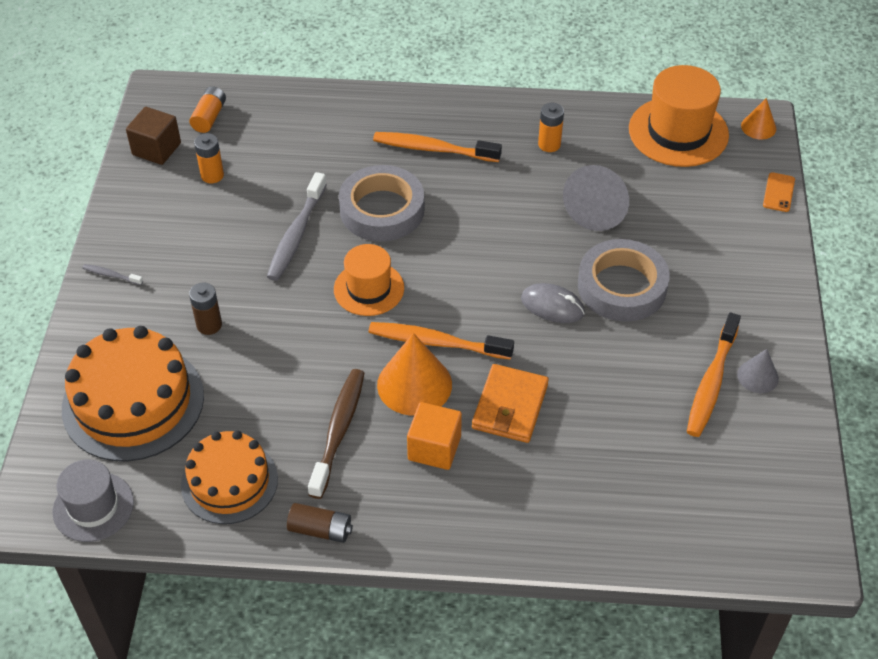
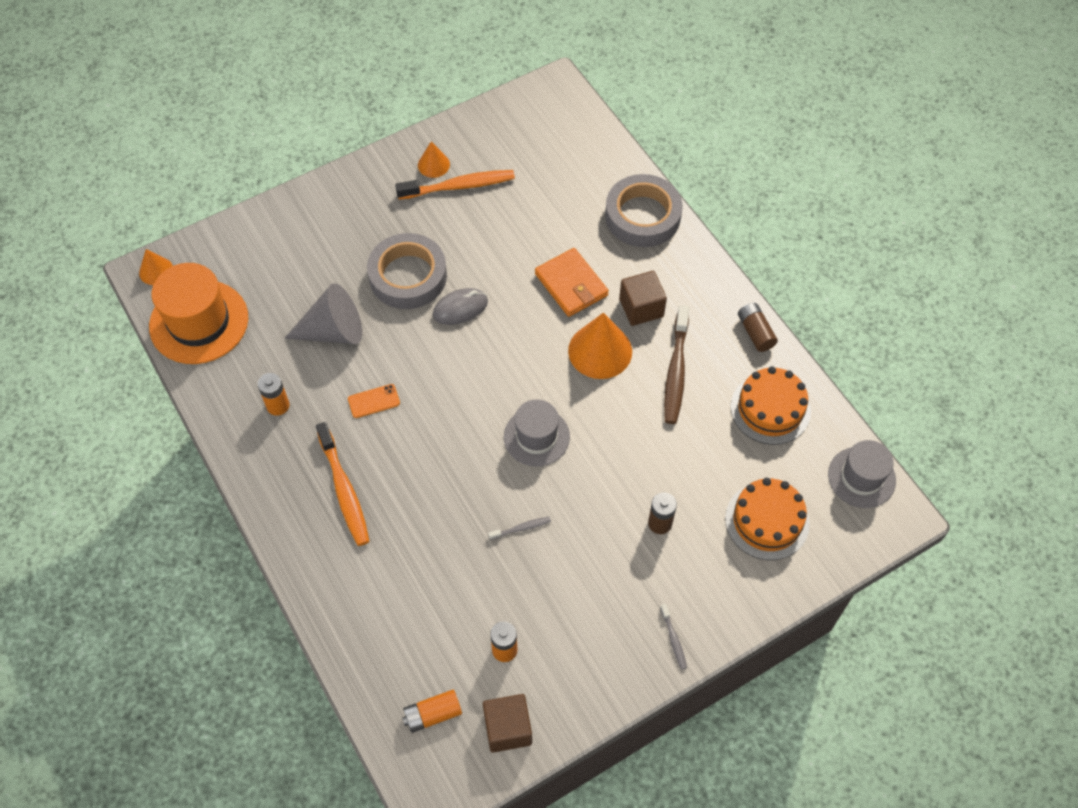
camera: 125 degrees left, 10 degrees up
(133, 402) = (767, 521): orange cake -> orange cake, size x0.66
(296, 235) = (521, 528): grey toothbrush -> grey toothbrush, size x0.47
(339, 430) = (676, 371): brown toothbrush -> brown toothbrush turned 60 degrees counterclockwise
(369, 289) = (536, 436): orange hat -> grey hat
(382, 210) = (446, 482): grey tape -> grey tape (642, 216)
(434, 448) = (641, 308): orange cube -> brown cube
(436, 342) = (552, 360): orange toothbrush -> none
(510, 406) = (571, 285): orange wallet -> orange wallet turned 75 degrees clockwise
(552, 306) = (460, 308): grey mouse -> grey mouse turned 75 degrees clockwise
(757, 376) = (433, 164): grey cone -> orange cone
(779, 192) = (231, 226): orange phone -> orange phone (374, 401)

